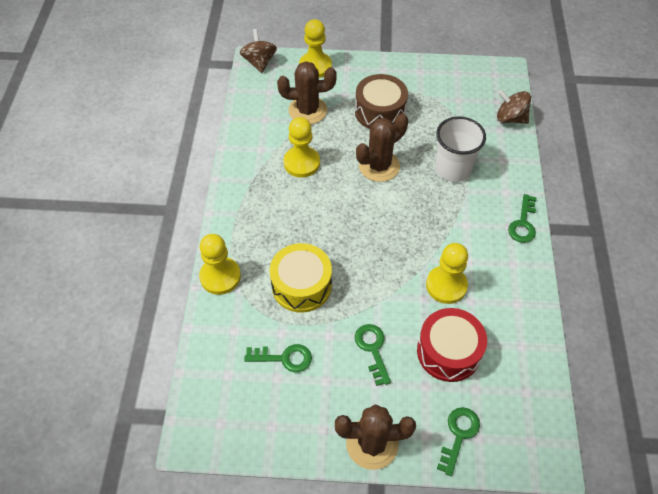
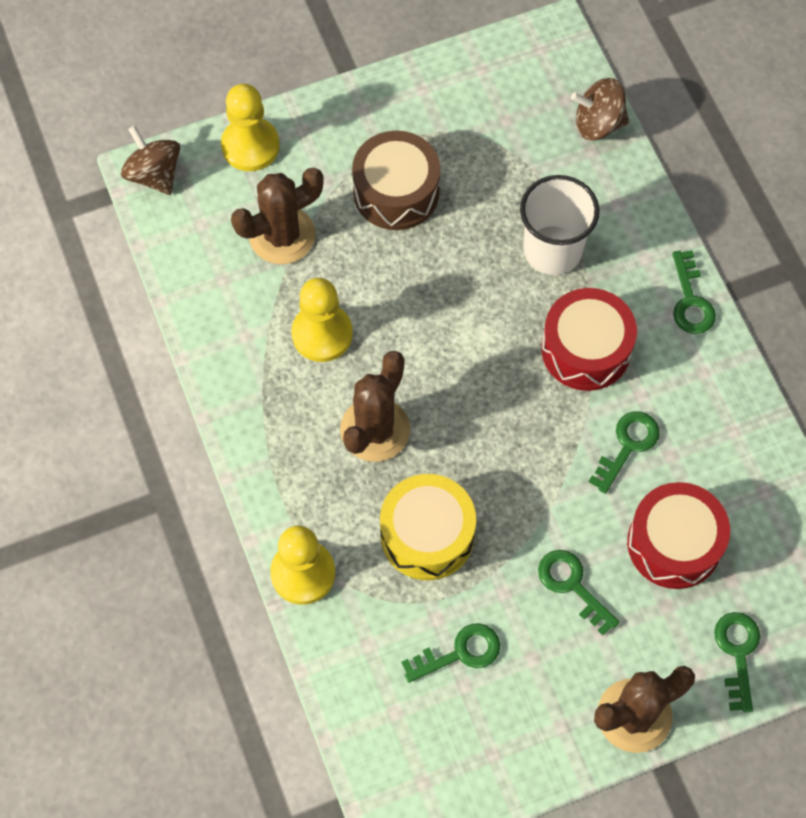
camera: 25 degrees left, 10 degrees up
(379, 166) = (441, 290): brown cactus -> brown cactus (375, 430)
(446, 285) = (627, 446): yellow pawn -> green key
(447, 225) = (586, 349): none -> red drum

